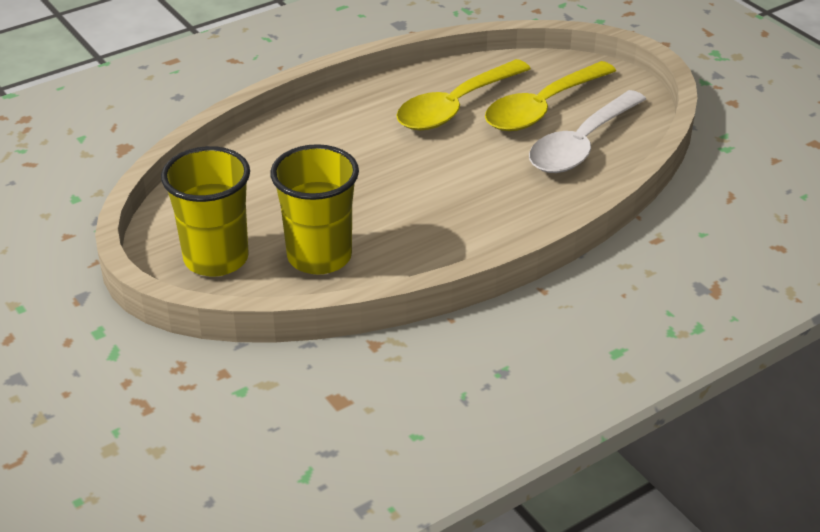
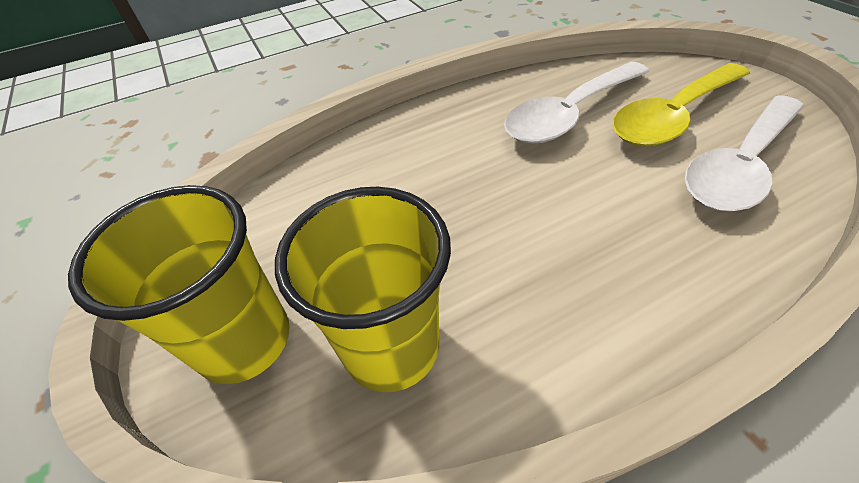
camera: 10 degrees right, 10 degrees up
(455, 107) = (569, 114): yellow spoon -> white spoon

